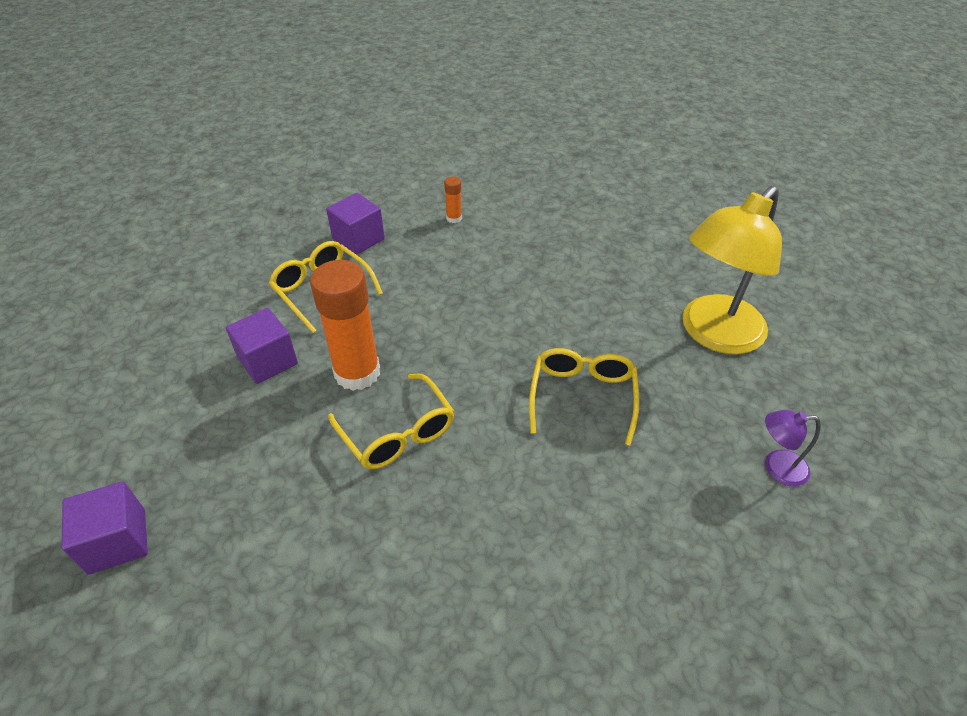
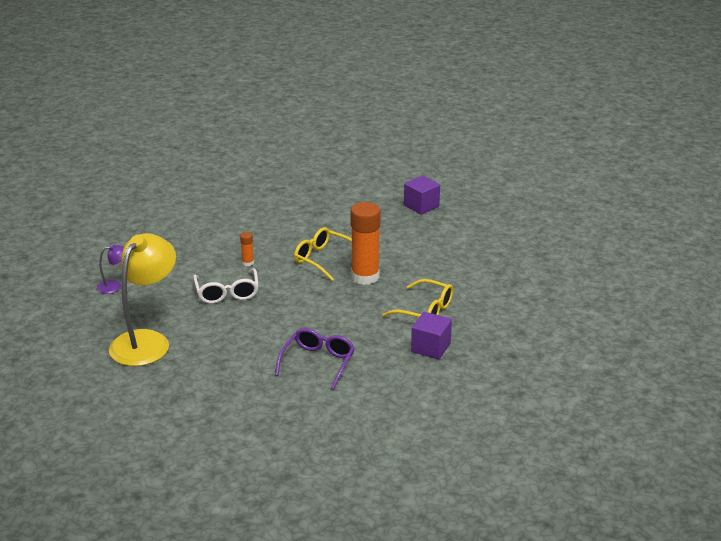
camera: 160 degrees right, 15 degrees down
(268, 361) = (422, 271): purple cube -> none
(454, 218) = (368, 380): orange glue stick -> orange glue stick (248, 263)
(498, 251) = (318, 362): none -> purple glasses
(582, 396) = (227, 293): yellow glasses -> white glasses

